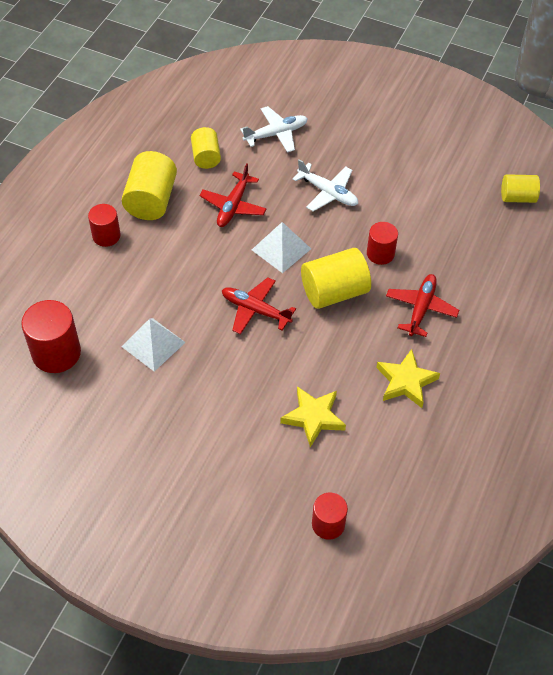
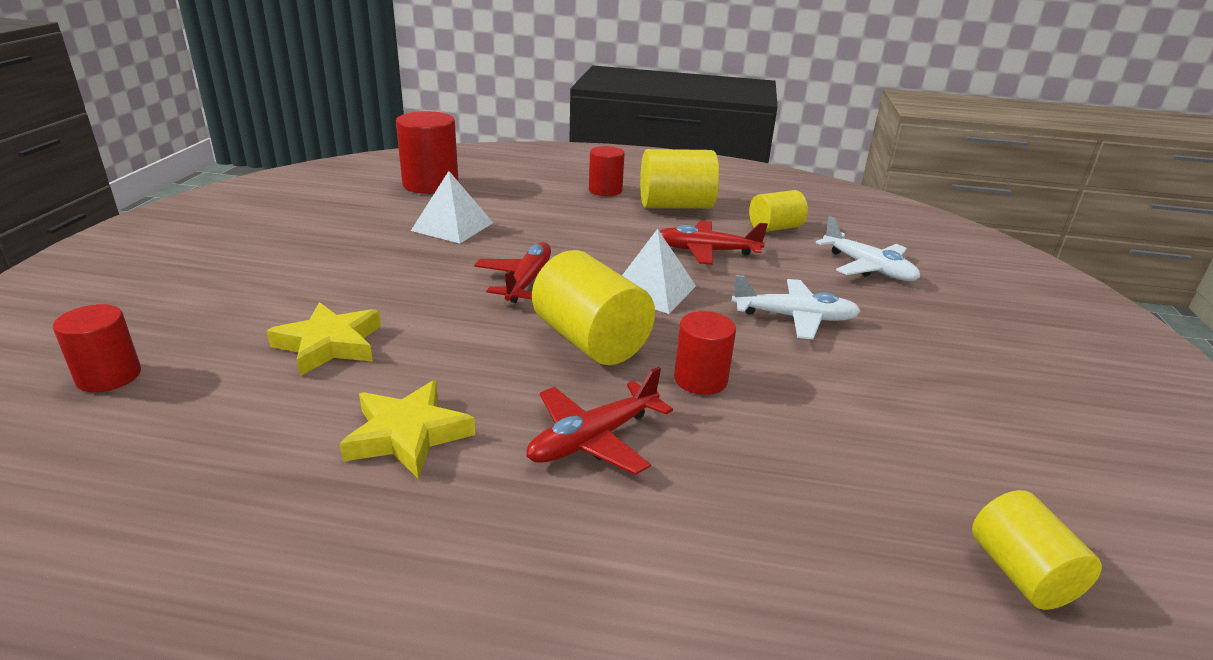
camera: 75 degrees right, 25 degrees down
(328, 192) = (795, 318): white plane -> white plane turned 105 degrees counterclockwise
(421, 308) = (593, 439): red plane -> red plane turned 135 degrees clockwise

